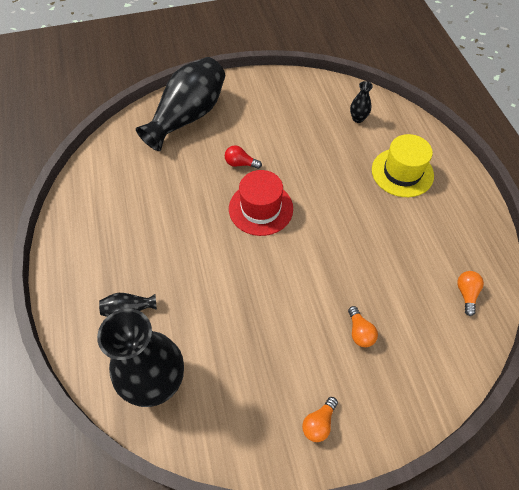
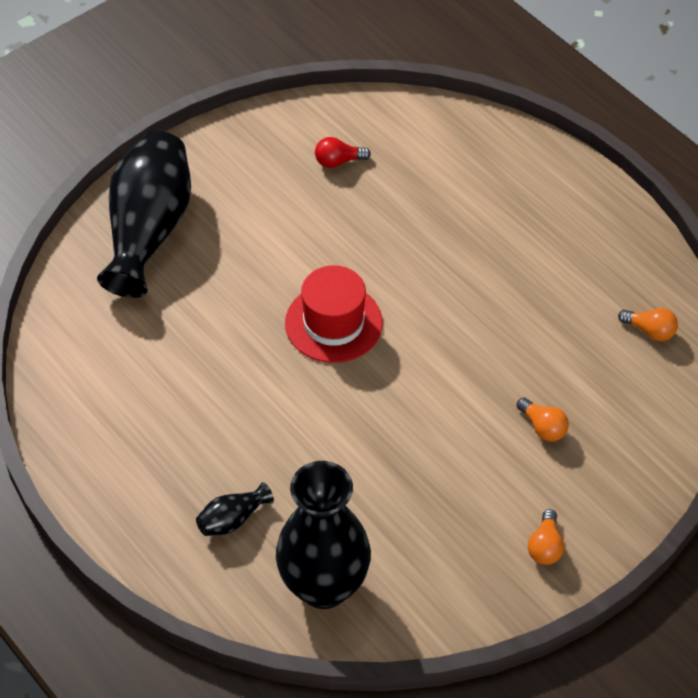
camera: 25 degrees left, 5 degrees down
(240, 163) = (269, 271): red light bulb -> red light bulb (338, 161)
(358, 118) = (401, 145): black vase -> none
(402, 172) = (499, 202): yellow hat -> none
(466, 294) = (650, 331): orange light bulb -> orange light bulb turned 135 degrees clockwise

